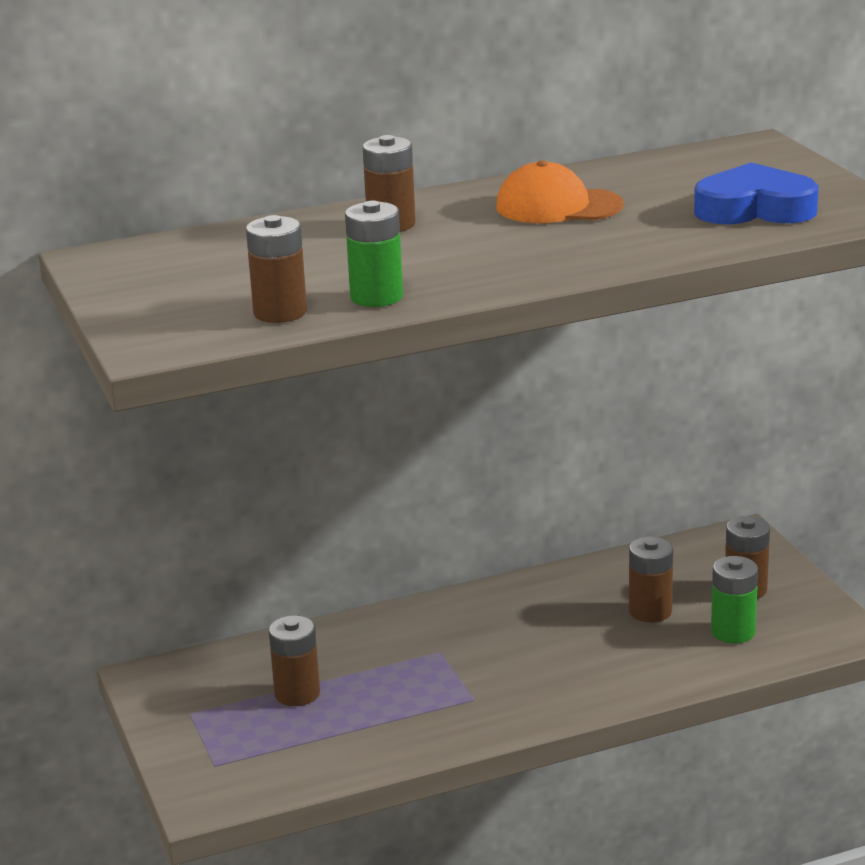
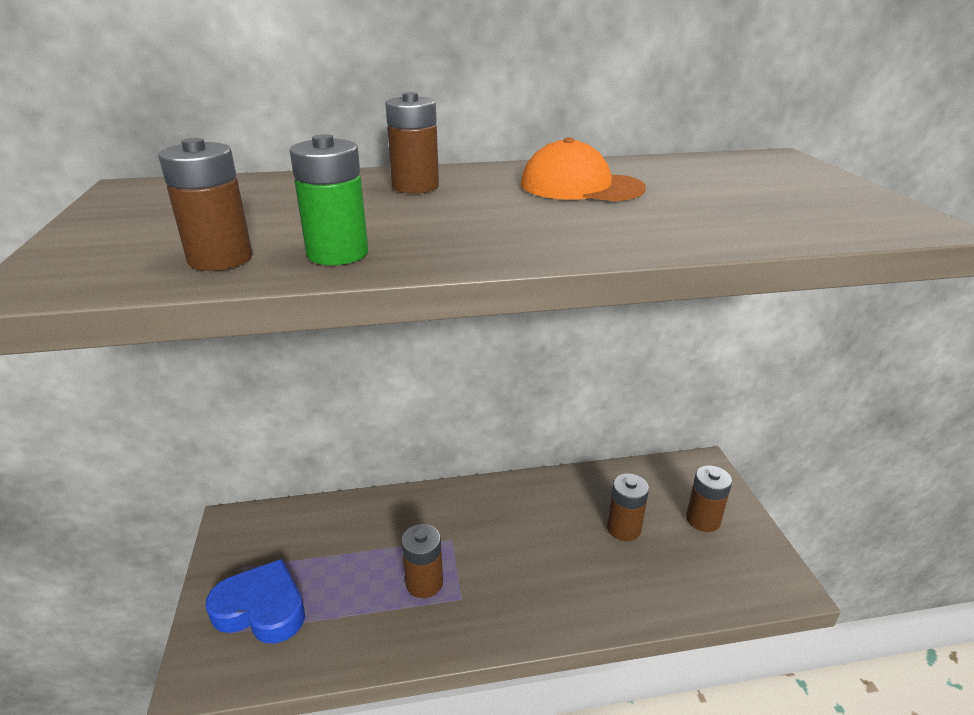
camera: 10 degrees right, 5 degrees up
(297, 693) = (328, 563): brown battery -> brown battery (424, 583)
(733, 632) = (688, 564): green battery -> none
(754, 209) = (783, 207): blue heart -> blue heart (261, 609)

